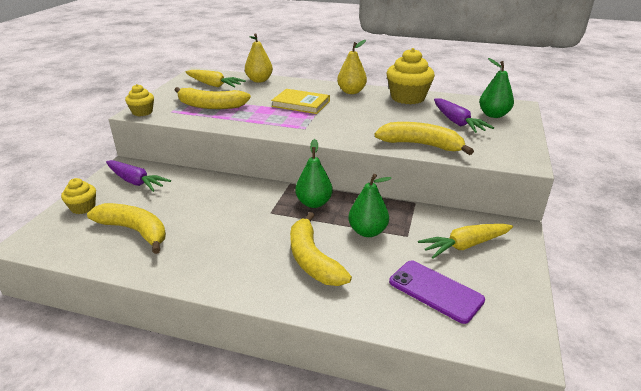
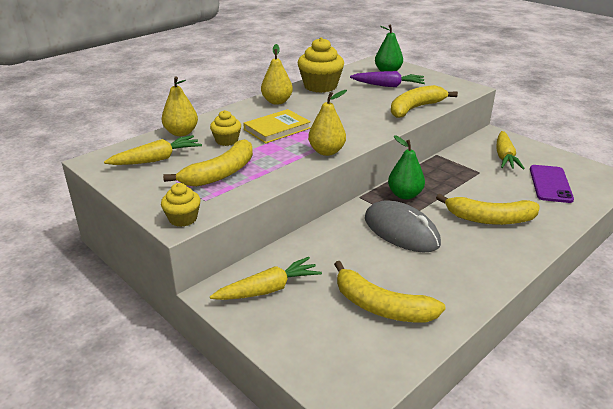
camera: 60 degrees left, 0 degrees up
(83, 207) = (297, 340): yellow cupcake -> yellow cupcake (227, 141)
(135, 182) = (268, 289): purple carrot -> yellow carrot
(135, 231) = (381, 306): yellow banana -> yellow banana turned 120 degrees counterclockwise
(250, 215) = (401, 231): none -> grey mouse
(280, 129) = (326, 151): none -> yellow pear
(367, 231) = (464, 185): green pear -> none
(435, 291) = (550, 184): purple phone -> purple phone turned 60 degrees counterclockwise

